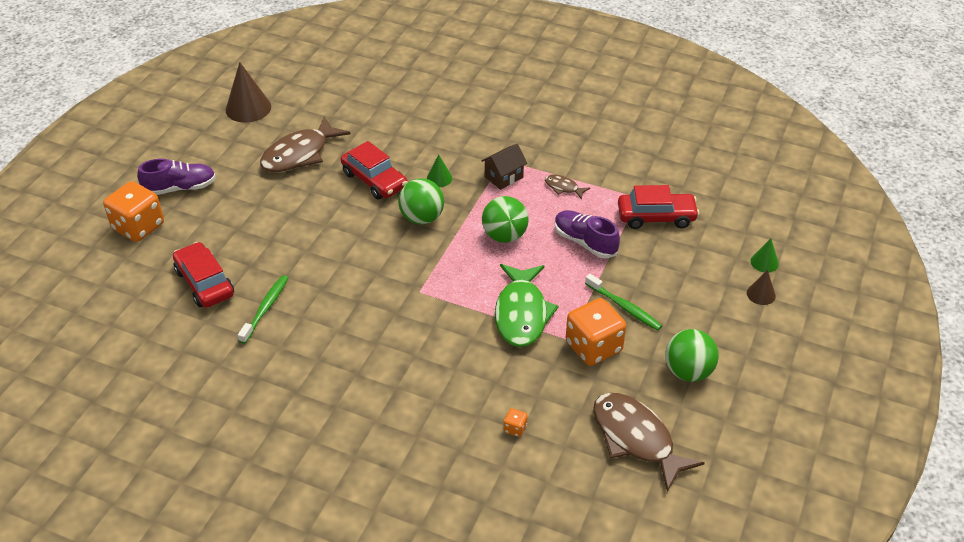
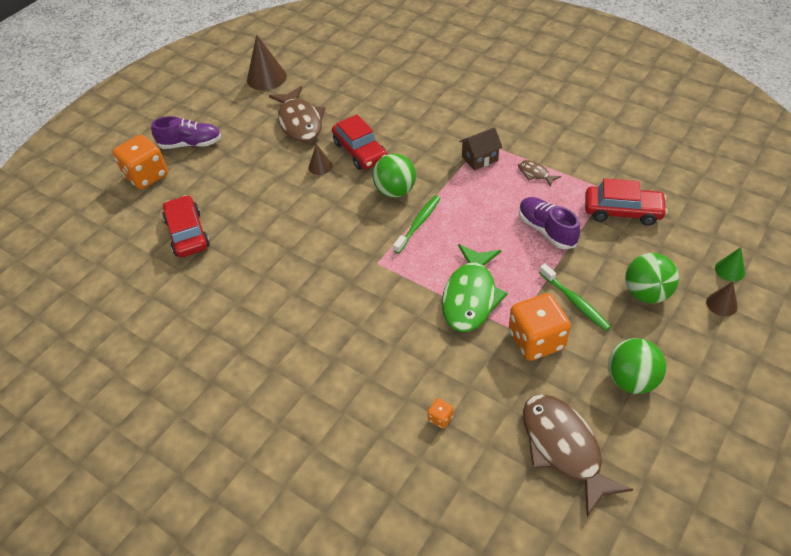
camera: 15 degrees right, 5 degrees up
(265, 308) = (234, 264): green toothbrush -> green toothbrush (418, 224)
(299, 154) = (300, 122): brown fish -> brown fish turned 75 degrees counterclockwise
(334, 199) = (320, 166): none -> brown cone
(439, 178) = (419, 155): green cone -> none
(504, 236) = (469, 216): green ball -> green ball (646, 293)

